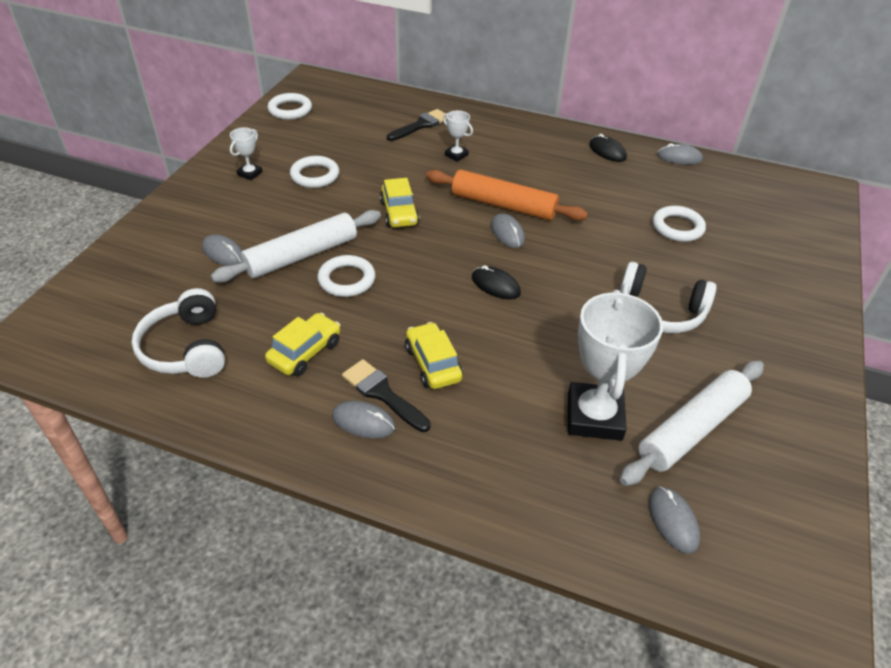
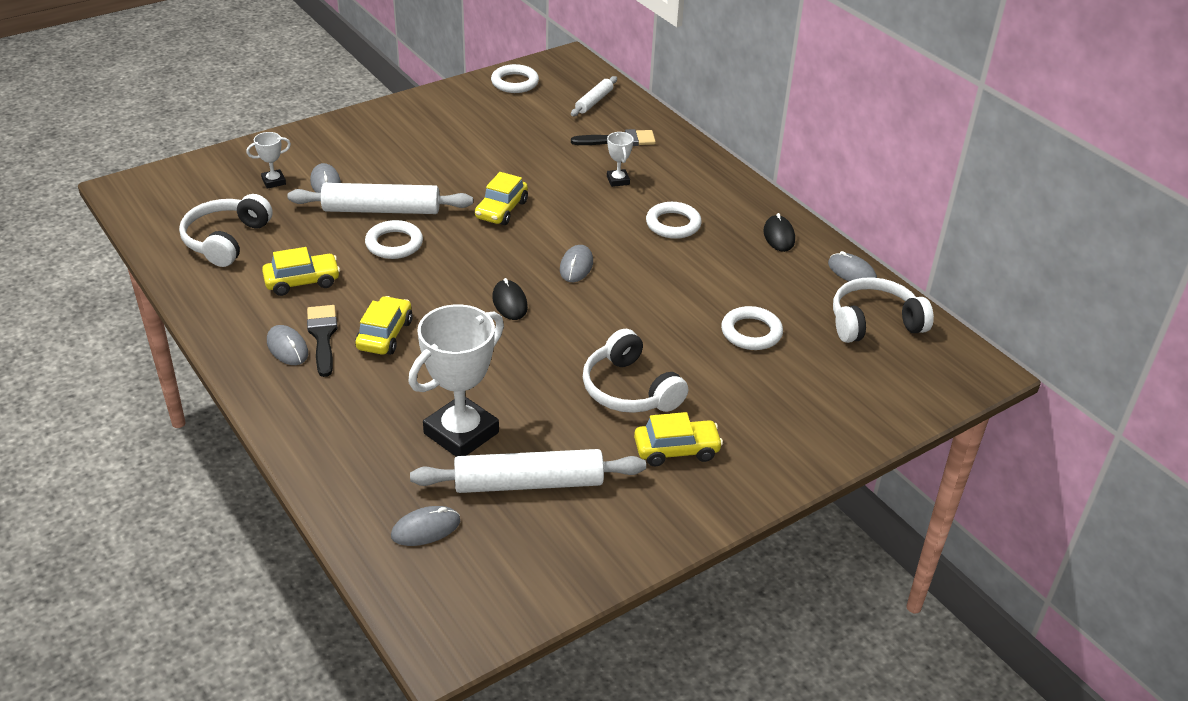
camera: 35 degrees right, 5 degrees down
(250, 173) = (416, 127): white trophy -> white trophy (273, 181)
(315, 175) = (468, 149): white ring -> white ring (673, 224)
(368, 103) = (594, 101): none -> white rolling pin
(503, 205) = (604, 241): orange rolling pin -> none
(673, 521) = (425, 528): grey mouse -> grey mouse turned 45 degrees clockwise
(733, 185) = (874, 322): none -> white headphones
(746, 341) = (676, 450): none -> yellow car

